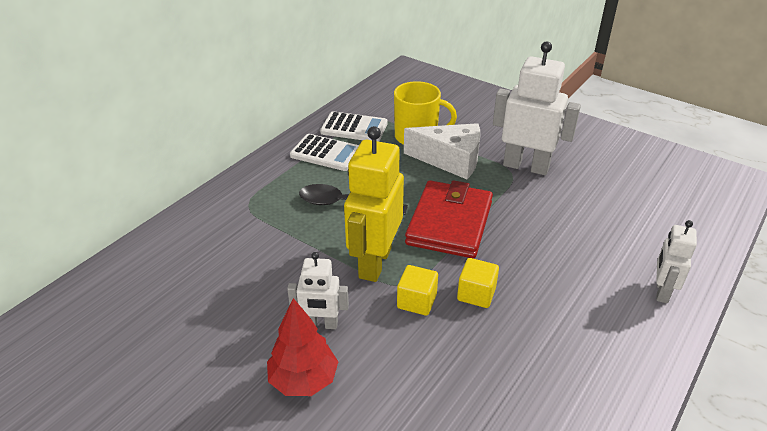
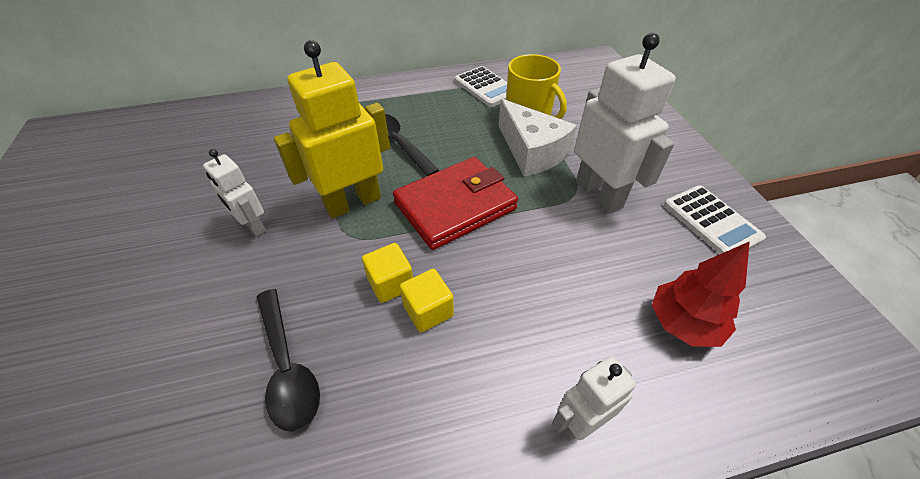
camera: 40 degrees right, 10 degrees up
(303, 380) = (185, 260): red tree -> red tree (683, 323)
(326, 153) = (438, 97): white calculator -> white calculator (711, 221)
(416, 301) = (338, 255): yellow cube -> yellow cube (428, 311)
(484, 381) = (287, 367): none -> black spoon

